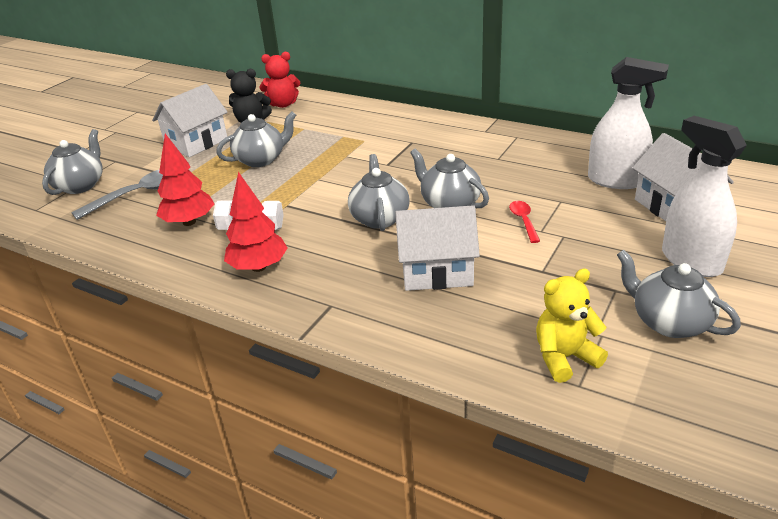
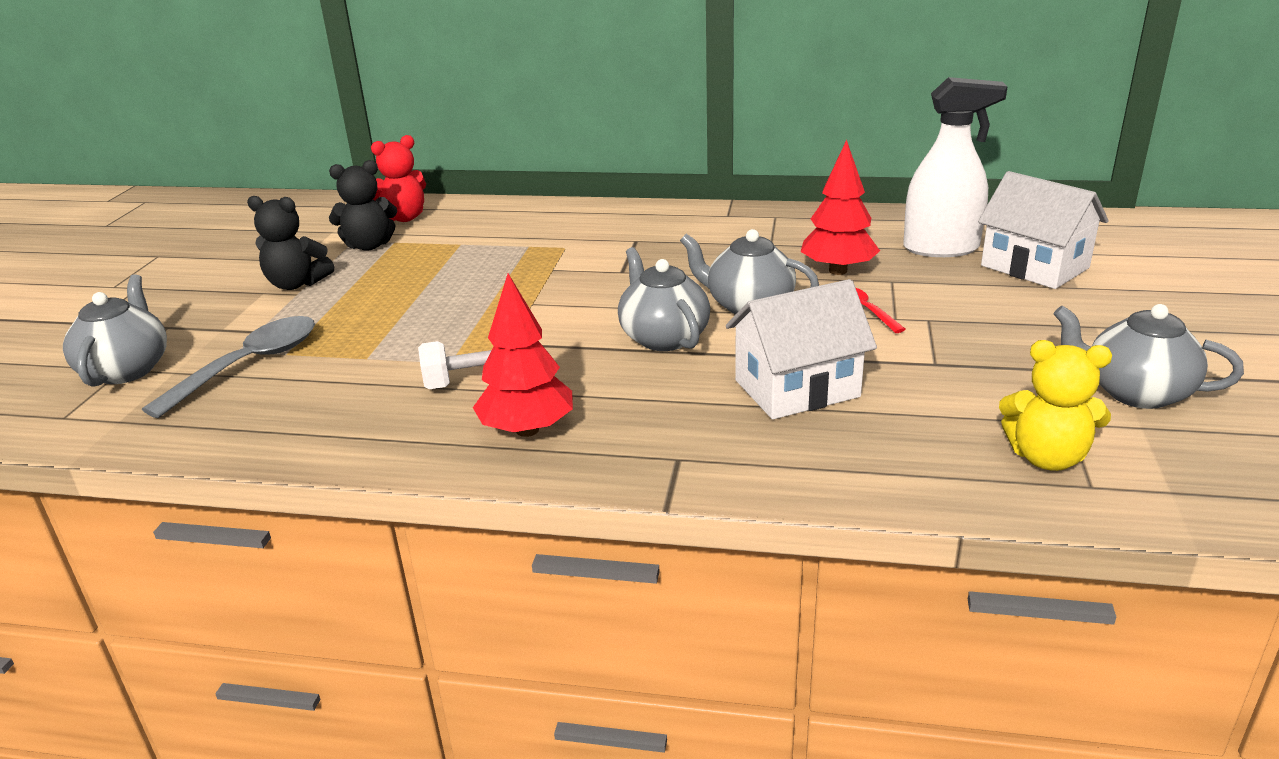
camera: 20 degrees left, 5 degrees down
(189, 222) = (365, 390): red tree -> red tree (838, 271)
(196, 143) = (296, 284): white house -> black teddy bear
(261, 159) = (422, 291): grey teapot -> none
(564, 357) = (1046, 457): yellow teddy bear -> yellow teddy bear turned 120 degrees counterclockwise
(691, 261) = (1102, 321): white spray bottle -> none

